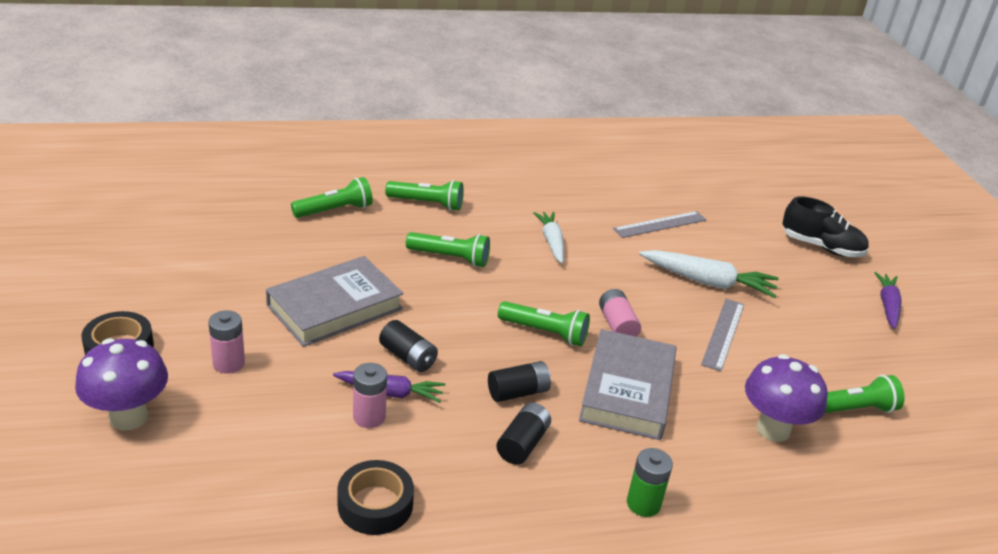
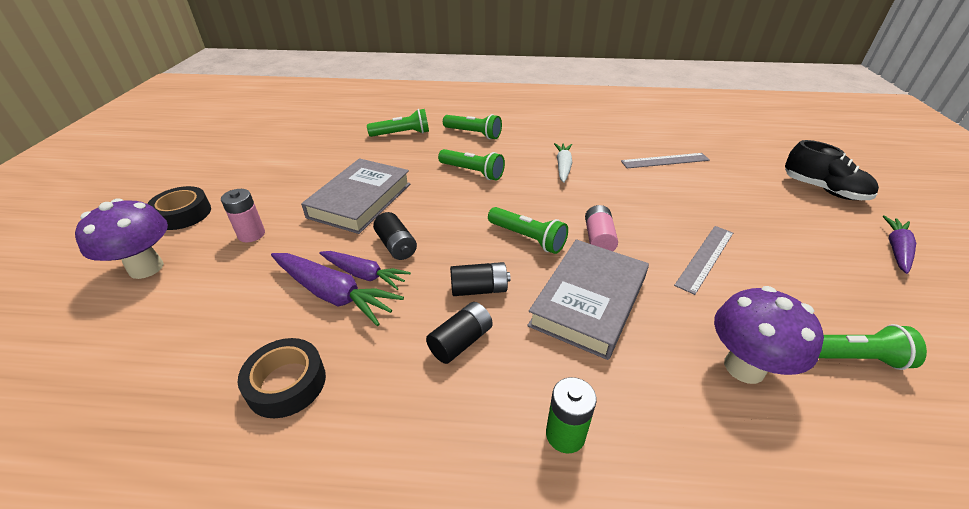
camera: 20 degrees right, 5 degrees up
(335, 307) = (360, 200): grey book -> grey book turned 45 degrees counterclockwise
(369, 417) = (333, 294): pink battery -> purple carrot
(708, 282) = (699, 210): white carrot -> none

